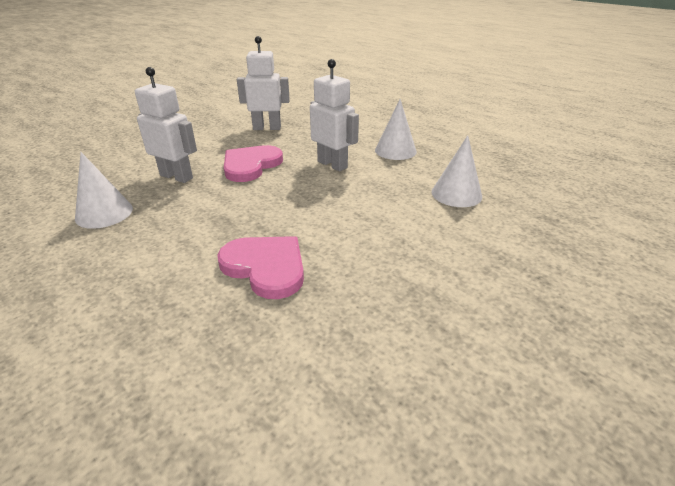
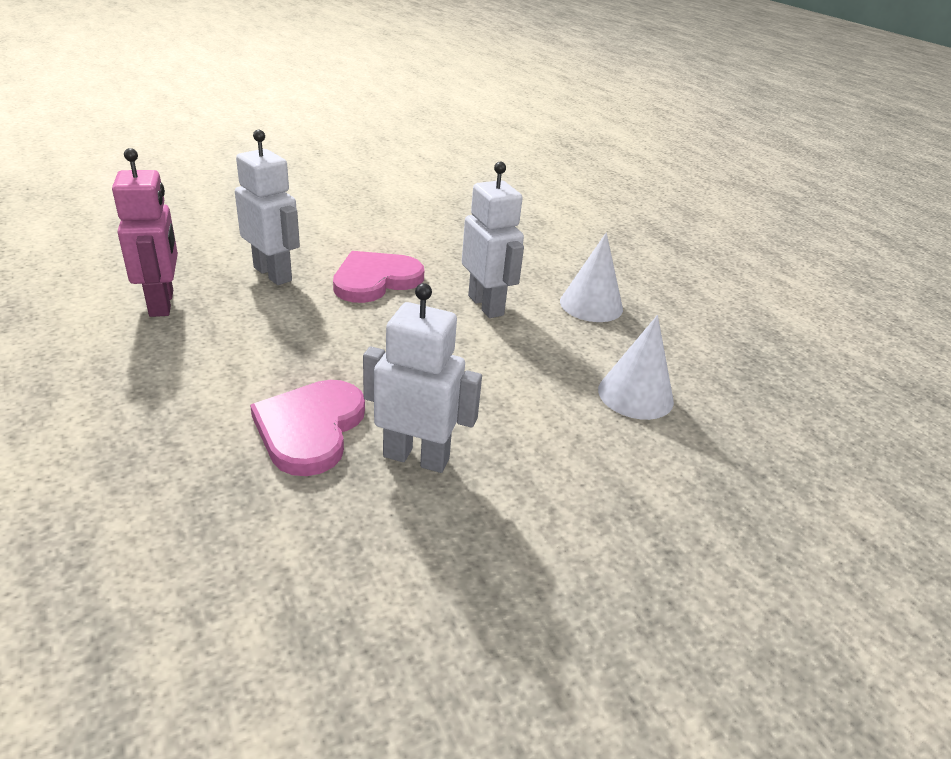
camera: 15 degrees right, 0 degrees up
(104, 213) = (162, 303): white cone -> pink robot
(266, 267) = (310, 428): pink heart -> pink heart turned 135 degrees counterclockwise
(267, 128) = (430, 228): white robot -> white robot (416, 457)

